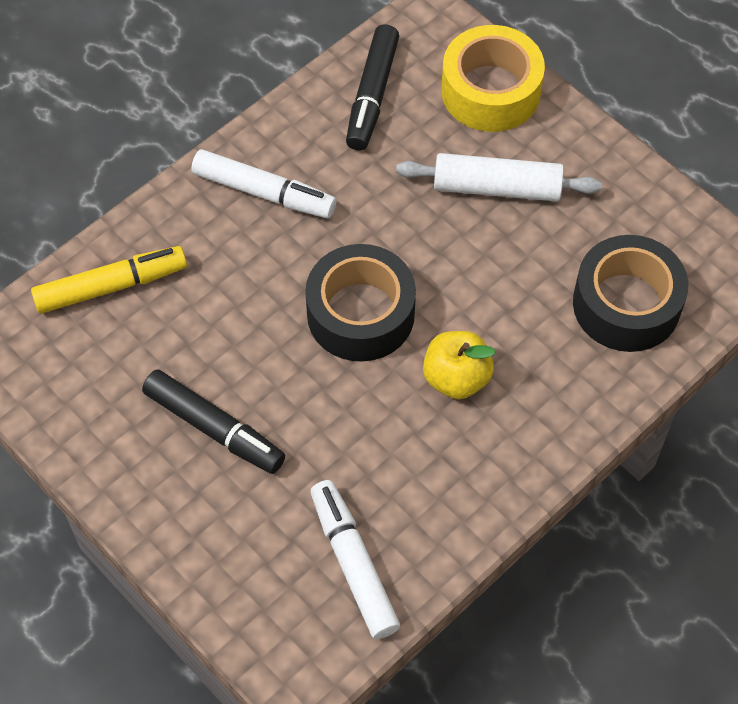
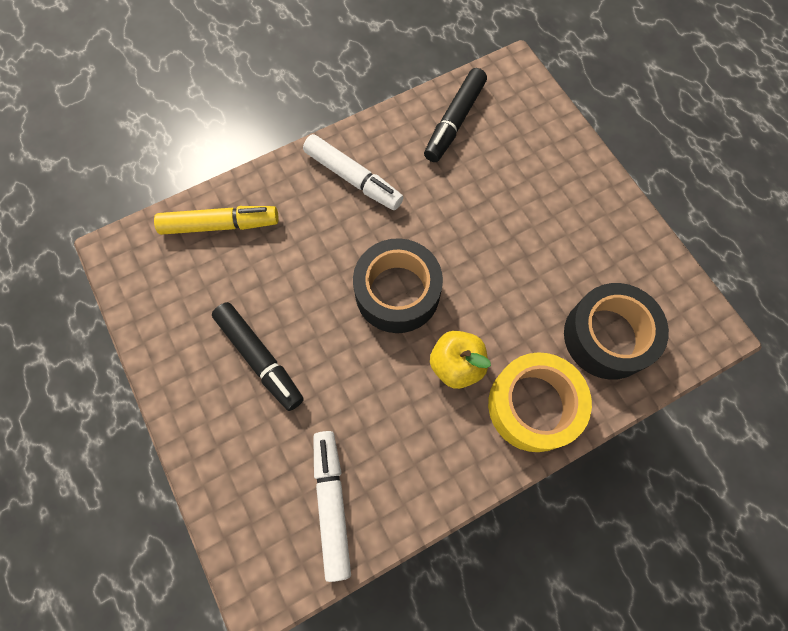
camera: 15 degrees right, 10 degrees up
(490, 91) = (544, 138): yellow tape -> yellow tape (533, 405)
(497, 188) = (529, 216): white rolling pin -> none

